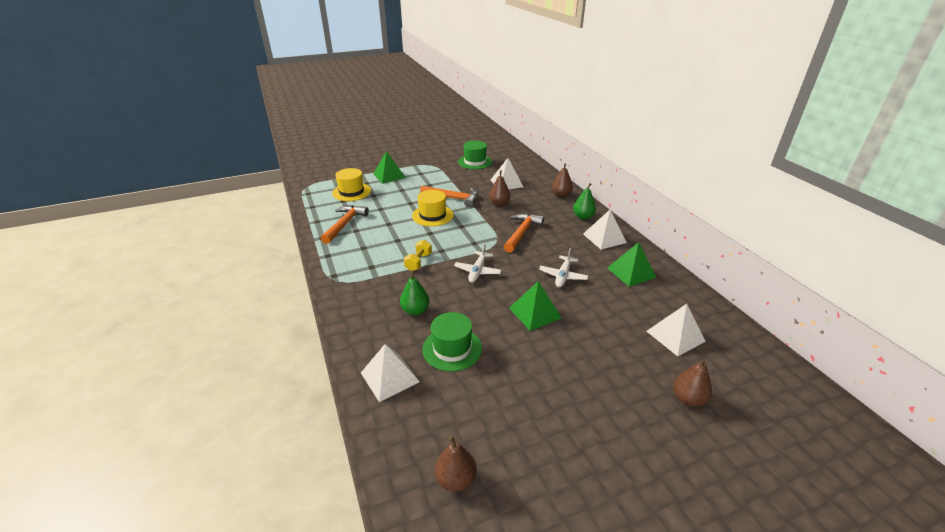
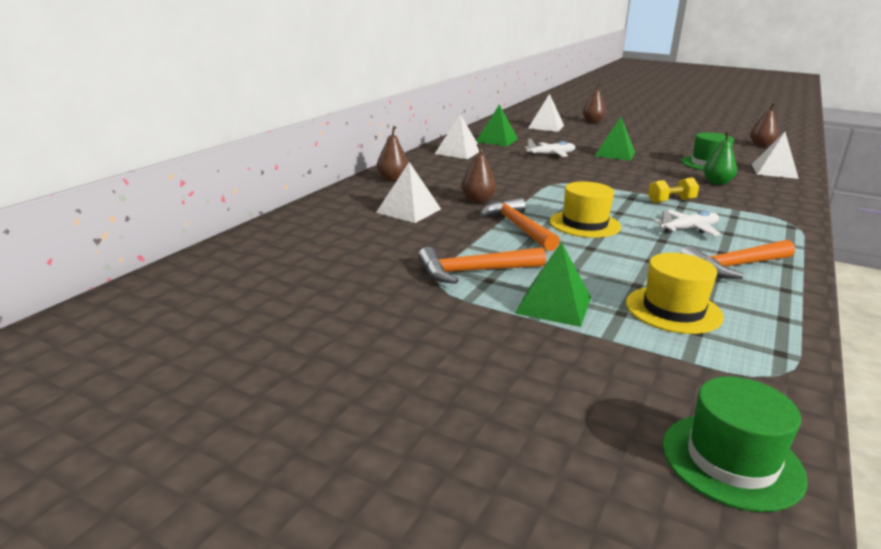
camera: 130 degrees left, 10 degrees down
(475, 162) = (361, 252): green hat -> green hat (731, 460)
(477, 271) = (619, 178): white plane -> white plane (689, 229)
(521, 233) = (518, 178): orange hammer -> orange hammer (474, 271)
(583, 217) = (430, 163): green pear -> none

